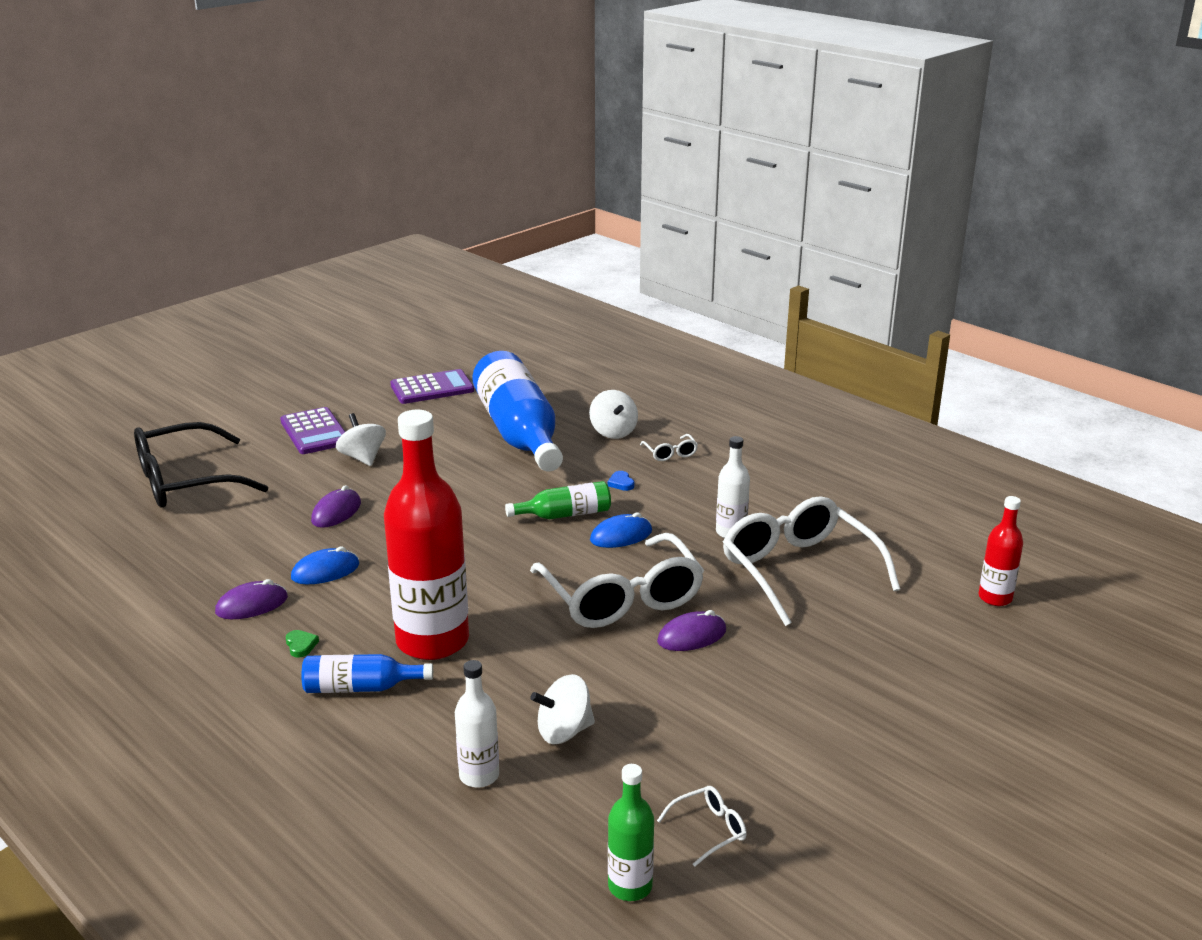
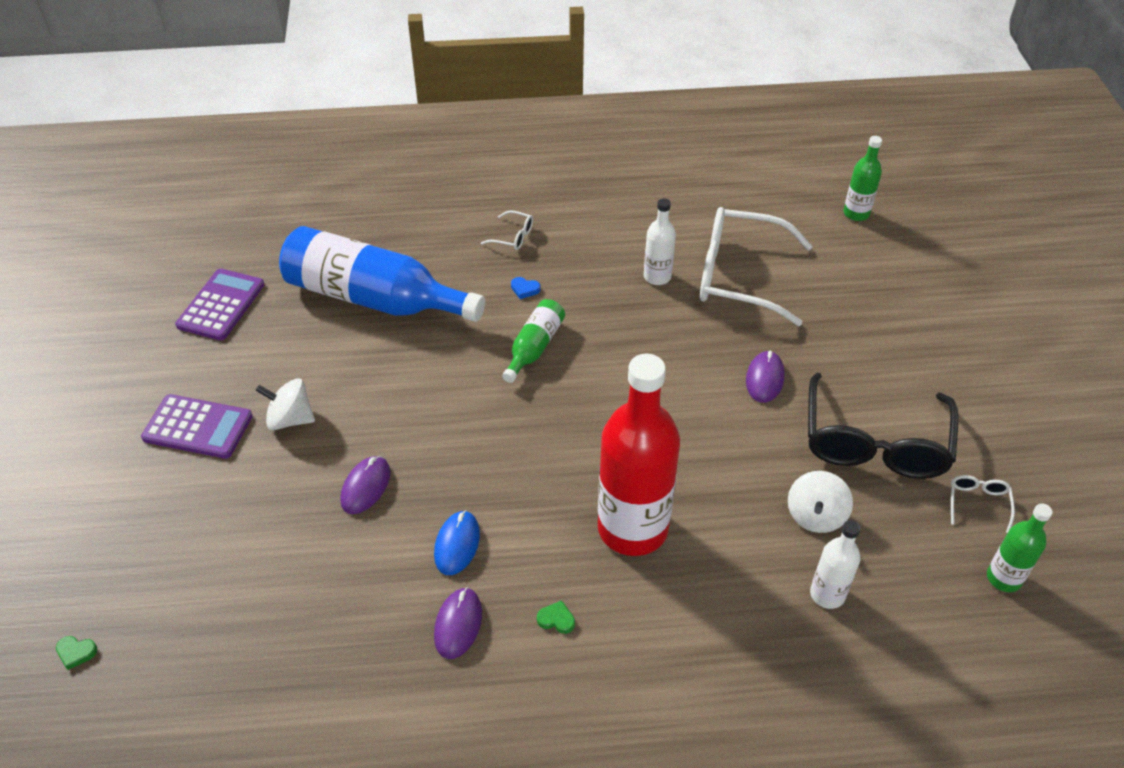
camera: 50 degrees left, 20 degrees up
(92, 482) = (76, 652): none -> green heart
(185, 482) = (172, 573): black glasses -> black glasses (874, 443)
(336, 512) = (366, 487): purple mouse -> purple mouse turned 45 degrees clockwise
(360, 687) = (654, 609): blue bottle -> none
(613, 432) = (442, 245): white spinning top -> none
(621, 536) = (599, 335): blue mouse -> none
(622, 598) = (682, 386): white glasses -> none
(995, 598) = (856, 213): red bottle -> green bottle

